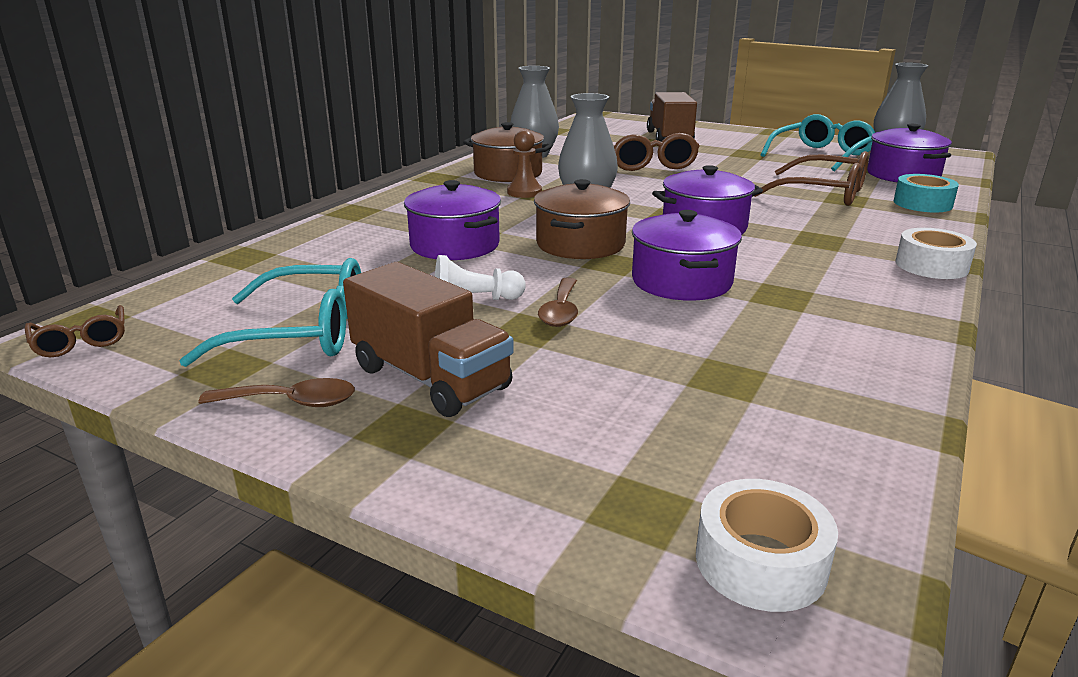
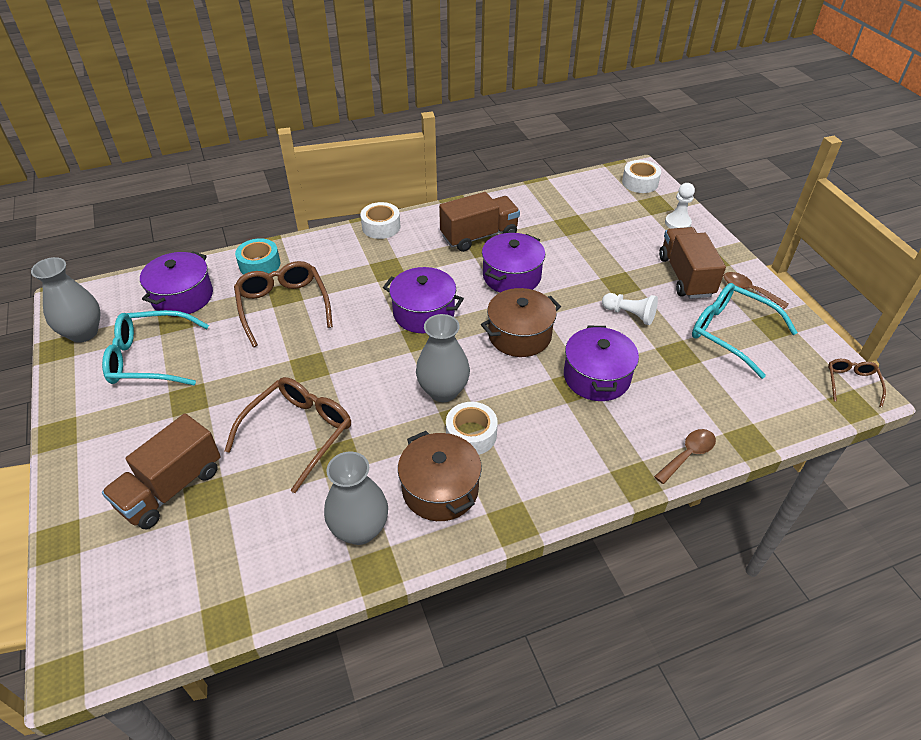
camera: 140 degrees left, 20 degrees up
(524, 192) = (471, 434): brown pawn -> white tape
(539, 481) = (677, 223): none -> white pawn
(561, 311) = (594, 286): brown spoon -> brown spoon (688, 455)
(811, 303) = (479, 236): none -> brown truck

